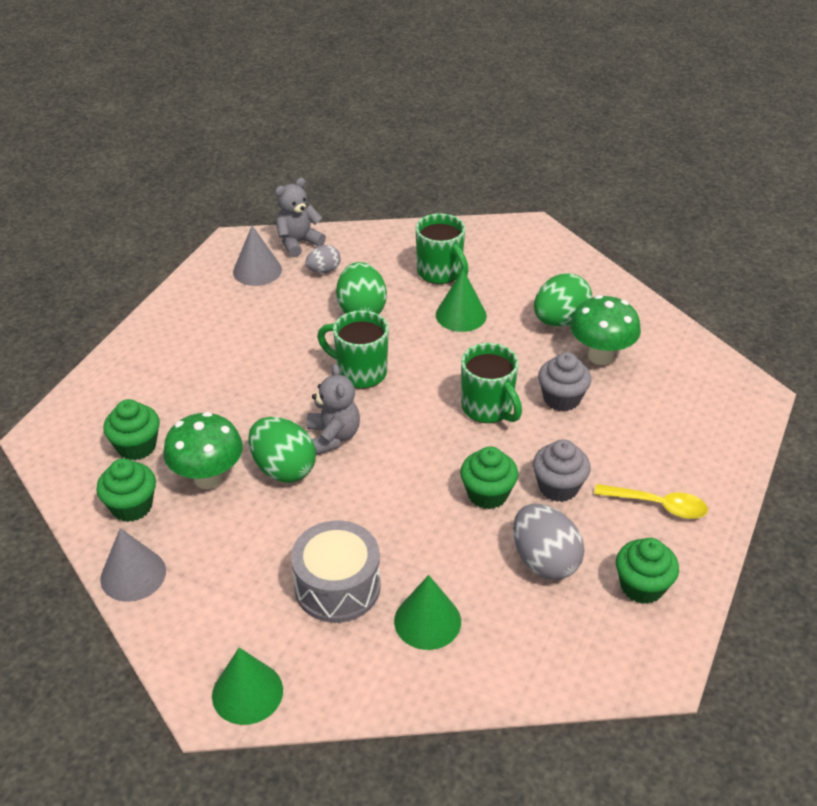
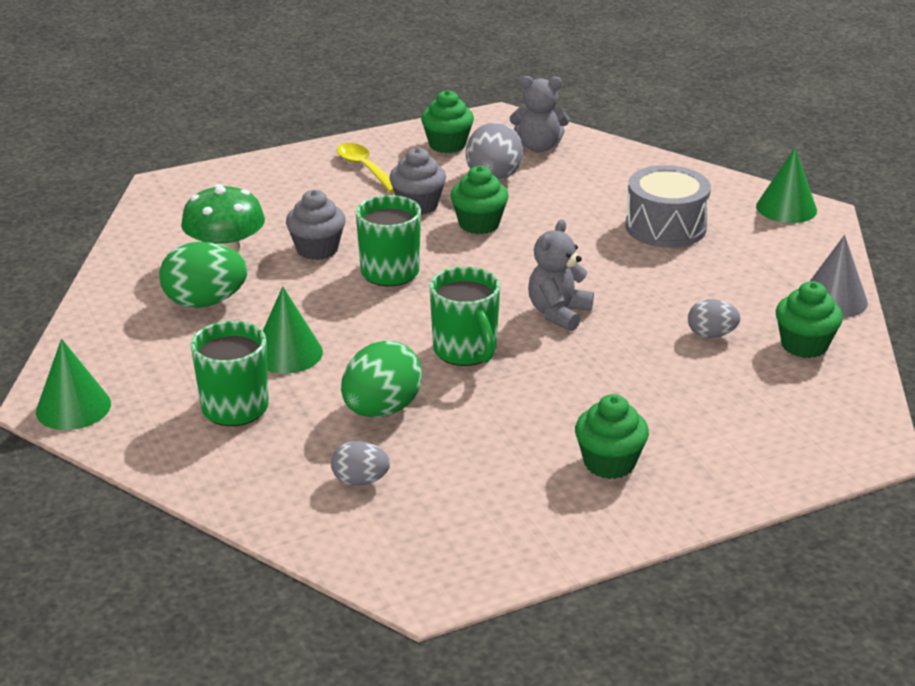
camera: 140 degrees left, 10 degrees down
(136, 446) = (765, 392): green cupcake -> green cupcake (609, 463)
(208, 478) = (711, 335): green mushroom -> grey egg
(257, 270) = (442, 526): grey cone -> none
(283, 468) = (632, 311): green egg -> none
(298, 243) = (341, 539): grey teddy bear -> grey teddy bear (538, 147)
(427, 621) = (618, 188): green cone -> green cone (73, 407)

